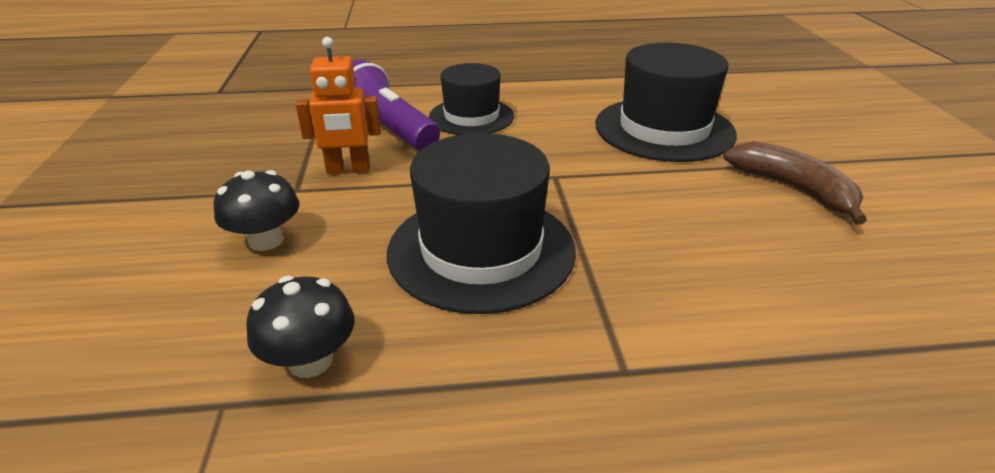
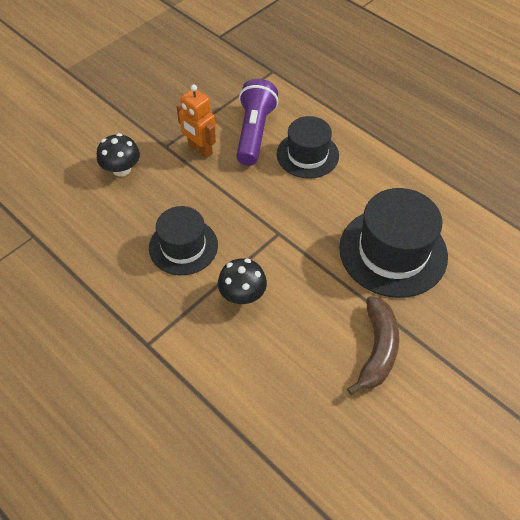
camera: 50 degrees right, 20 degrees up
(310, 361) = (70, 242): black mushroom -> black mushroom (242, 295)
(481, 250) = (183, 246): black hat -> black hat, size x0.65

